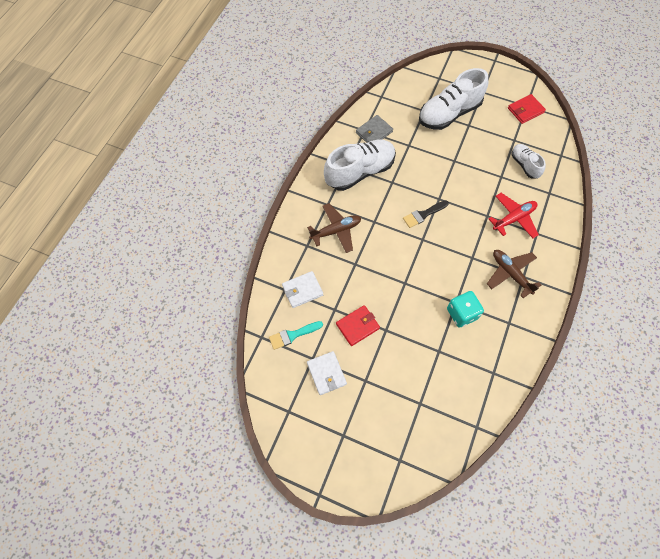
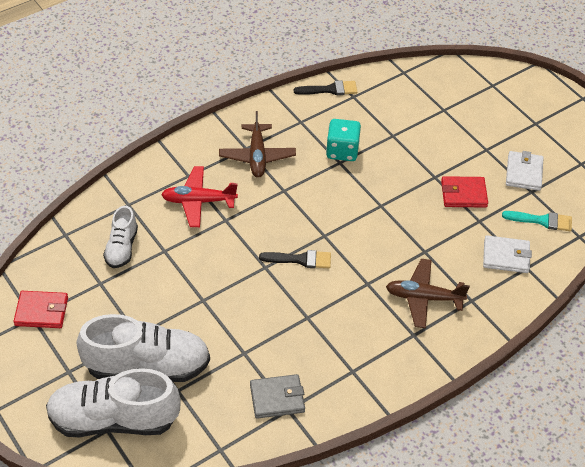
camera: 150 degrees left, 15 degrees down
(360, 172) = (340, 353): white shoe -> white shoe (114, 419)
(515, 368) = (330, 89): none -> black brush

